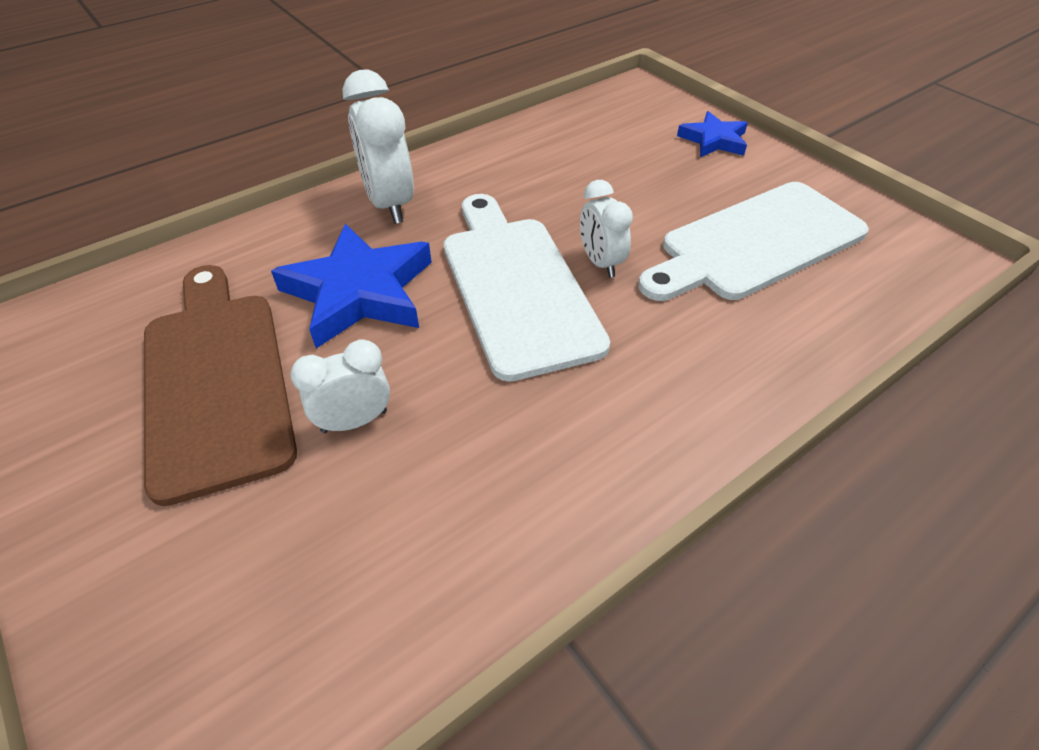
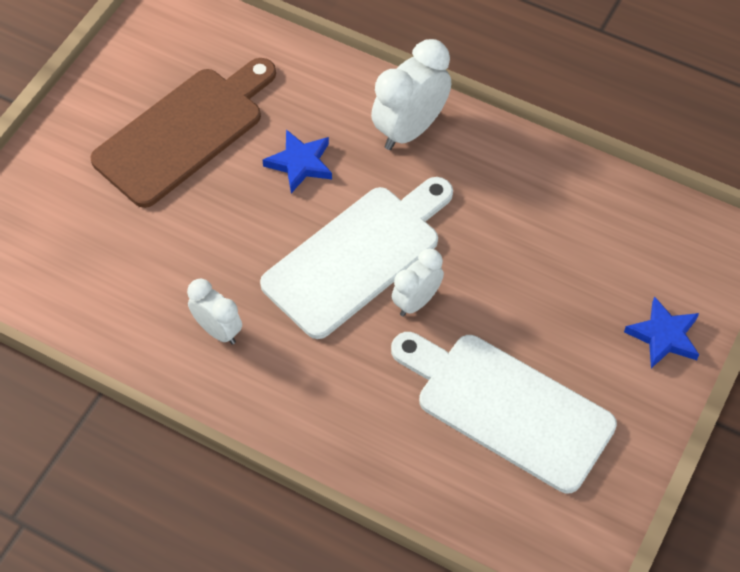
camera: 65 degrees right, 10 degrees up
(354, 421) = (188, 221): white clock -> white clock (218, 330)
(359, 292) = (300, 163): blue star -> blue star, size x0.58

